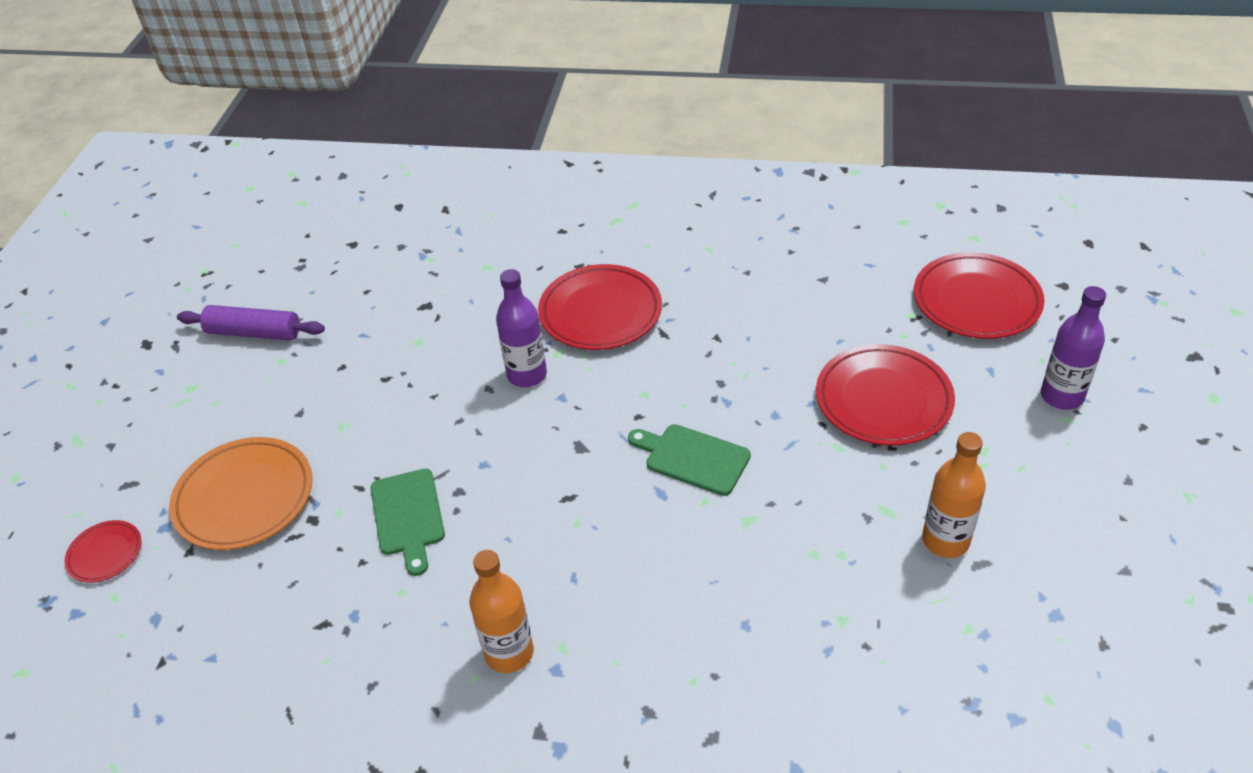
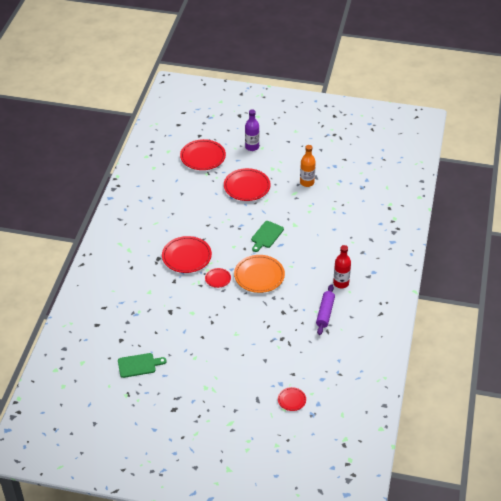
camera: 90 degrees left, 0 degrees up
(244, 498) = (269, 360): orange plate -> orange plate (259, 276)
(254, 333) = (175, 369): purple rolling pin -> purple rolling pin (325, 313)
(408, 516) = (283, 311): green cutting board -> green cutting board (139, 365)
(509, 653) = (341, 283): orange bottle -> red bottle
(527, 375) = (218, 279): purple bottle -> red plate

